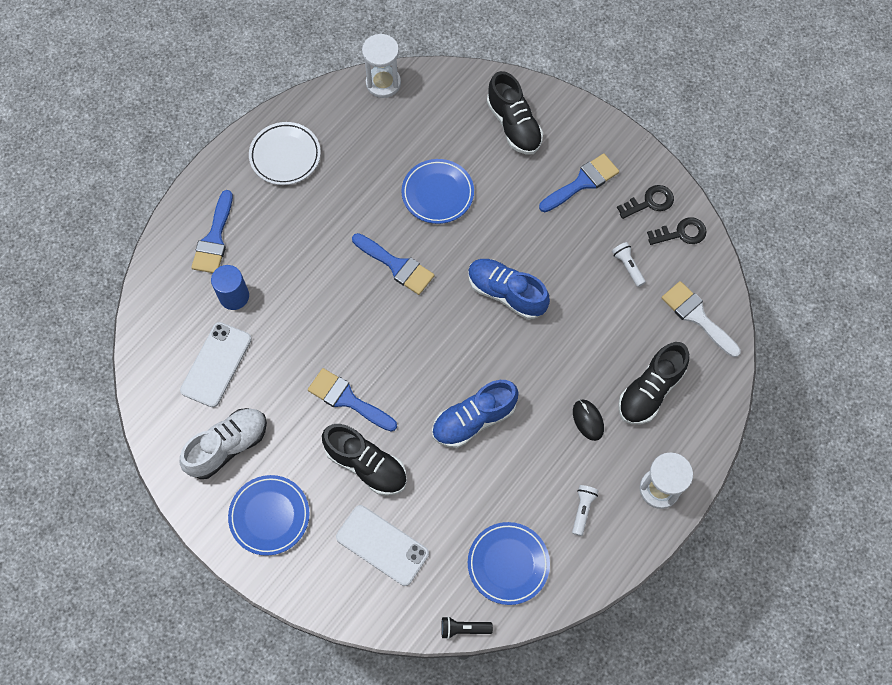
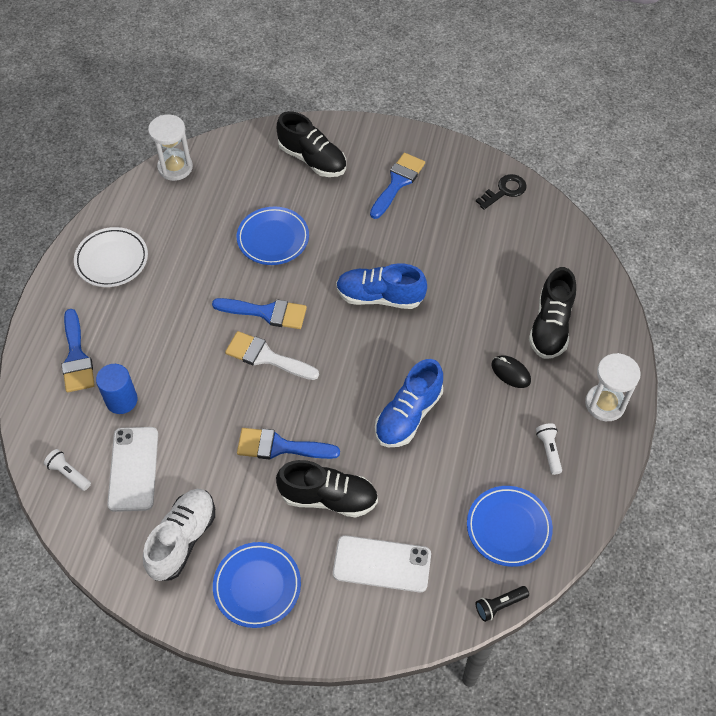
camera: 25 degrees left, 10 degrees down
(627, 266) = (474, 234): white flashlight -> white flashlight (69, 473)
(650, 202) = (464, 177): black key -> none
(697, 316) = (555, 251): white brush -> white brush (266, 357)

